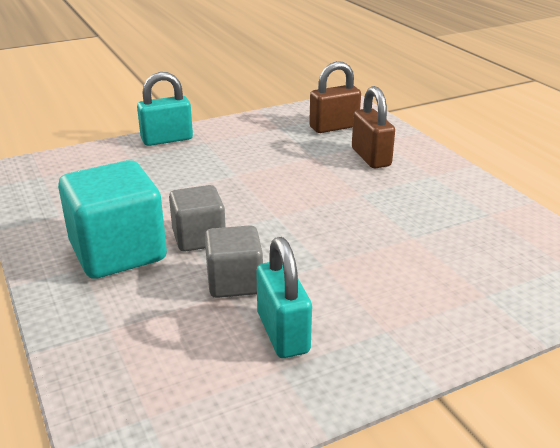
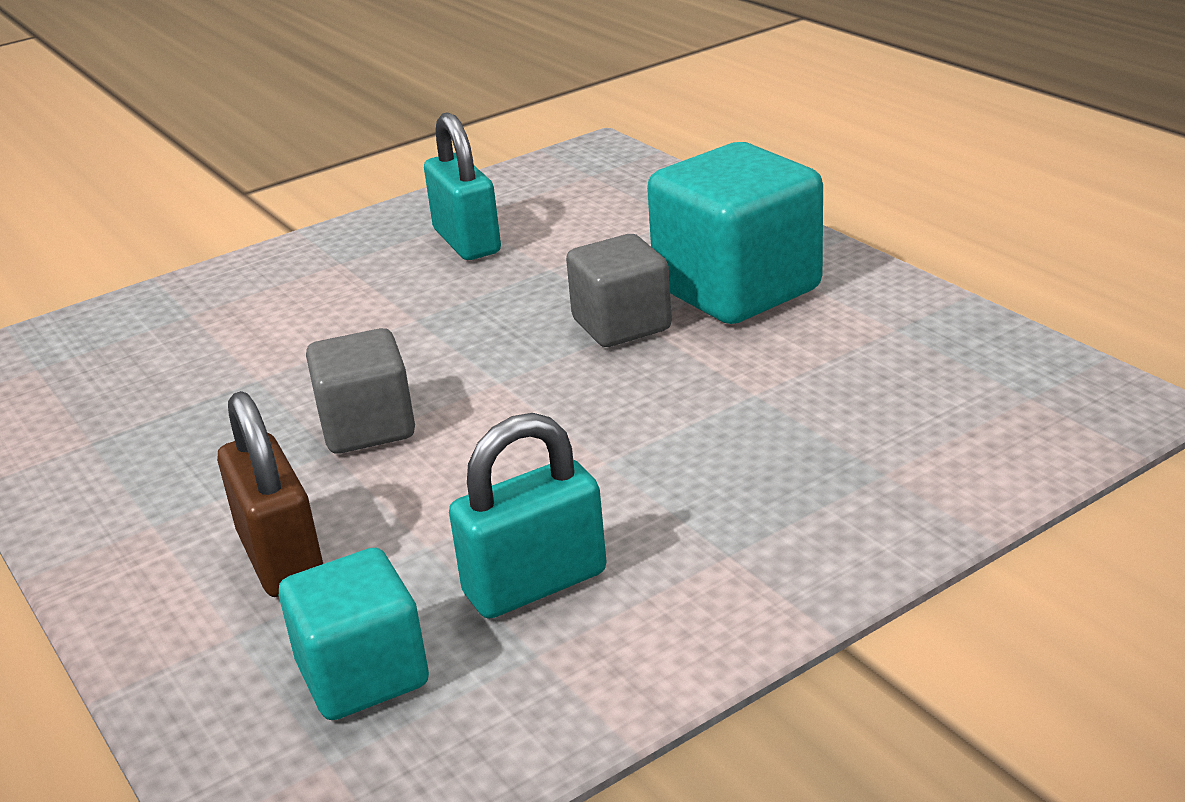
camera: 175 degrees right, 0 degrees up
(167, 139) = (837, 544): turquoise padlock -> turquoise padlock (535, 583)
(234, 282) = (541, 278): grey cube -> grey cube (367, 427)
(334, 127) = (363, 674): brown padlock -> turquoise cube

